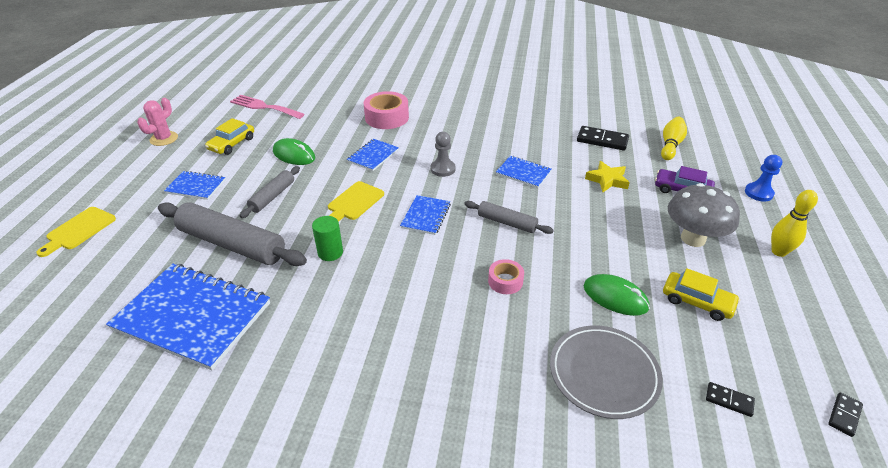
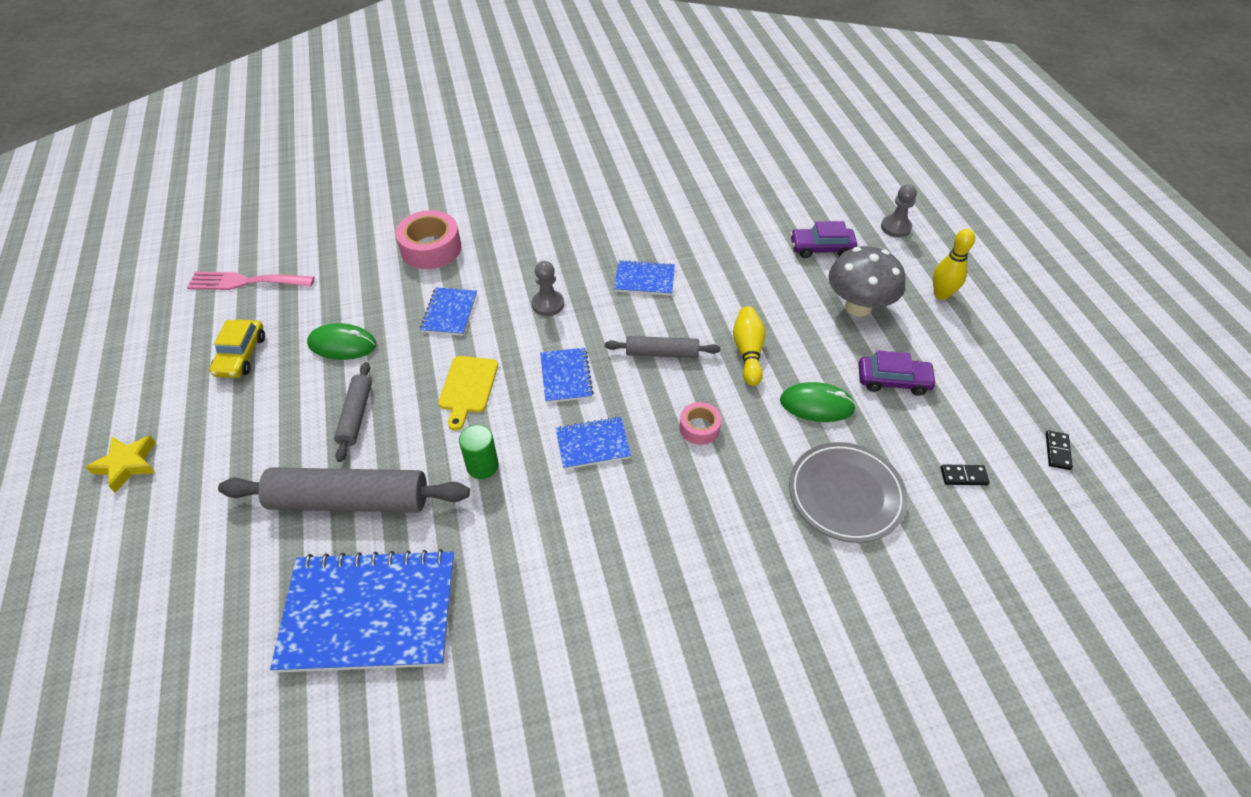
camera: 25 degrees left, 10 degrees up
(79, 230) = (113, 561): yellow cutting board -> none
(164, 139) = (129, 379): pink cactus -> none
(196, 186) = (237, 437): blue notebook -> blue notebook (593, 444)
(602, 140) = (708, 205): black domino -> none
(607, 180) = (740, 259): yellow star -> yellow star (127, 464)
(670, 145) = (784, 190): yellow bowling pin -> yellow bowling pin (748, 352)
(697, 302) = (893, 381): yellow car -> purple car
(758, 193) = (895, 227): blue pawn -> grey pawn

